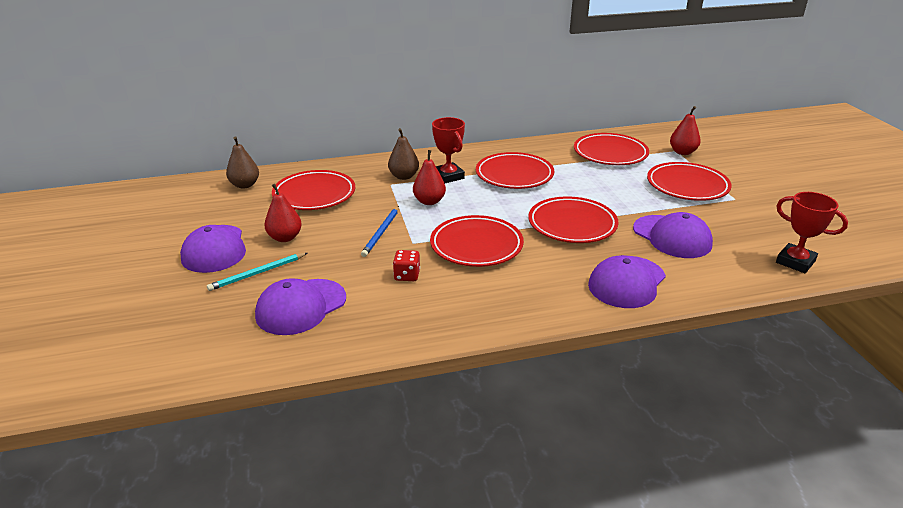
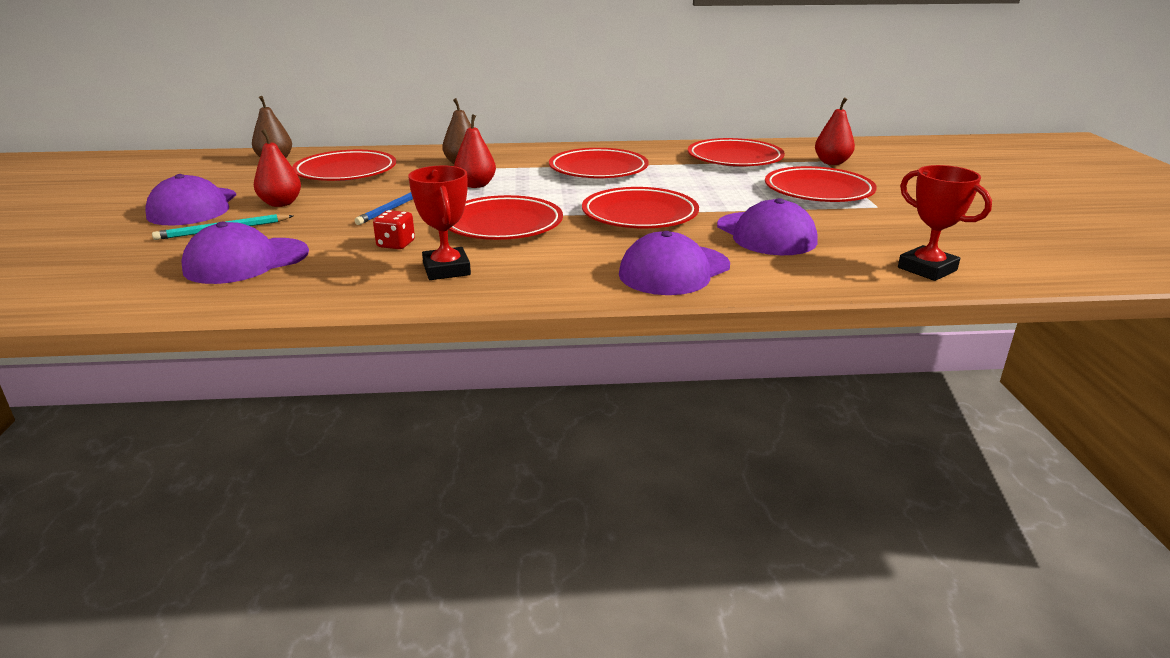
camera: 10 degrees right, 5 degrees down
(448, 176) = (516, 166): red trophy -> red trophy (446, 269)

